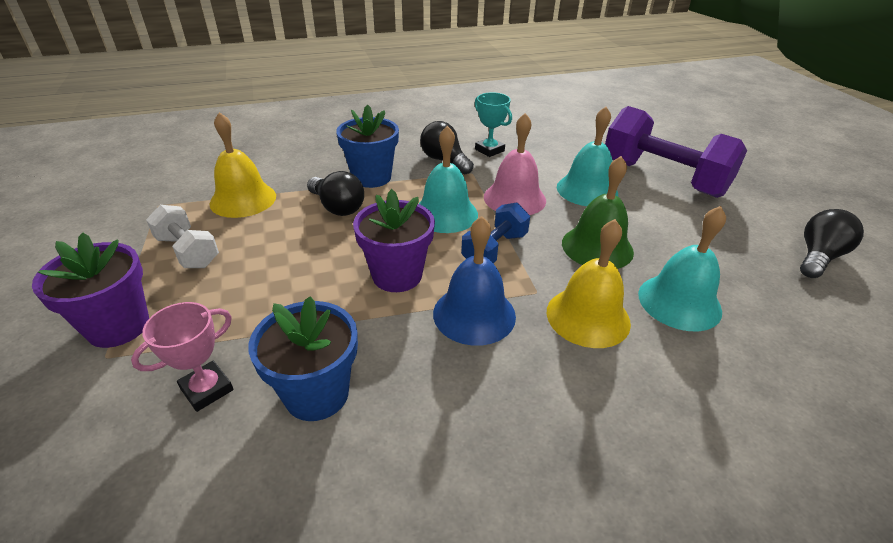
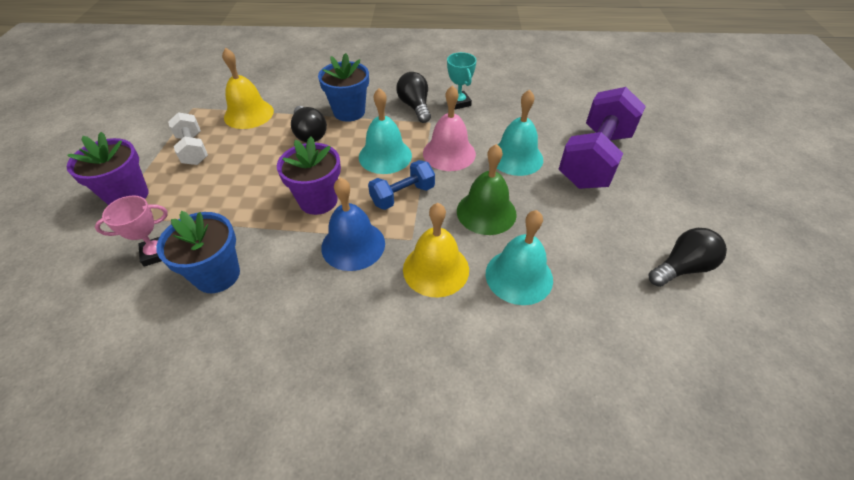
camera: 20 degrees right, 10 degrees up
(662, 178) = (594, 159): purple dumbbell -> purple dumbbell turned 60 degrees clockwise

